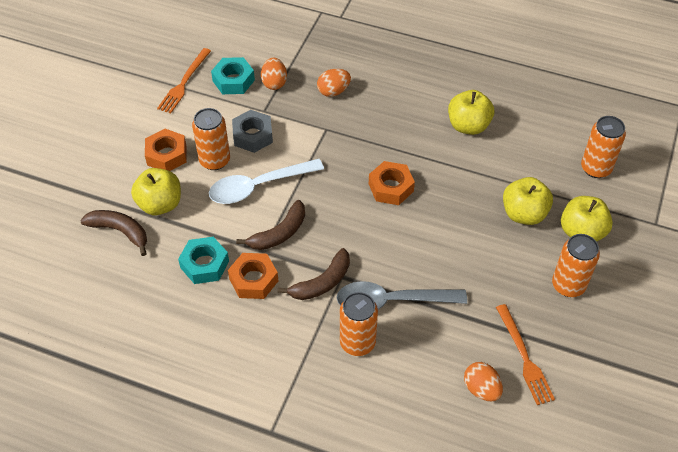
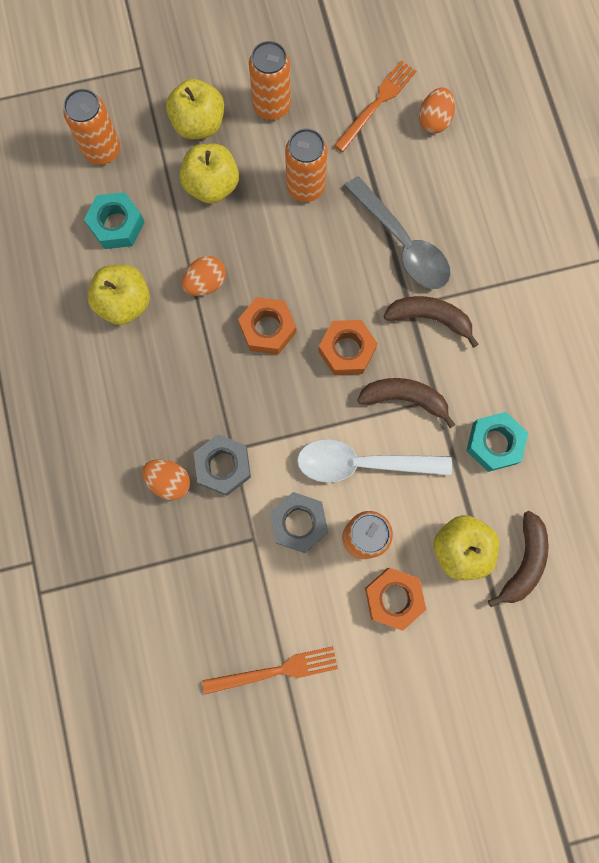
camera: 125 degrees left, 25 degrees up
(120, 231) = (523, 562): brown banana -> brown banana turned 150 degrees counterclockwise
(233, 80) = (231, 612): turquoise nut -> turquoise nut (116, 225)
(253, 280) = (475, 383): orange nut -> orange nut (347, 350)
(258, 186) = (362, 463): white spoon -> white spoon turned 150 degrees clockwise
(274, 83) = (202, 560): orange egg -> orange egg (206, 283)
(320, 119) = (223, 466): none -> grey nut
(357, 342) = (468, 245): orange can -> orange can (305, 187)

